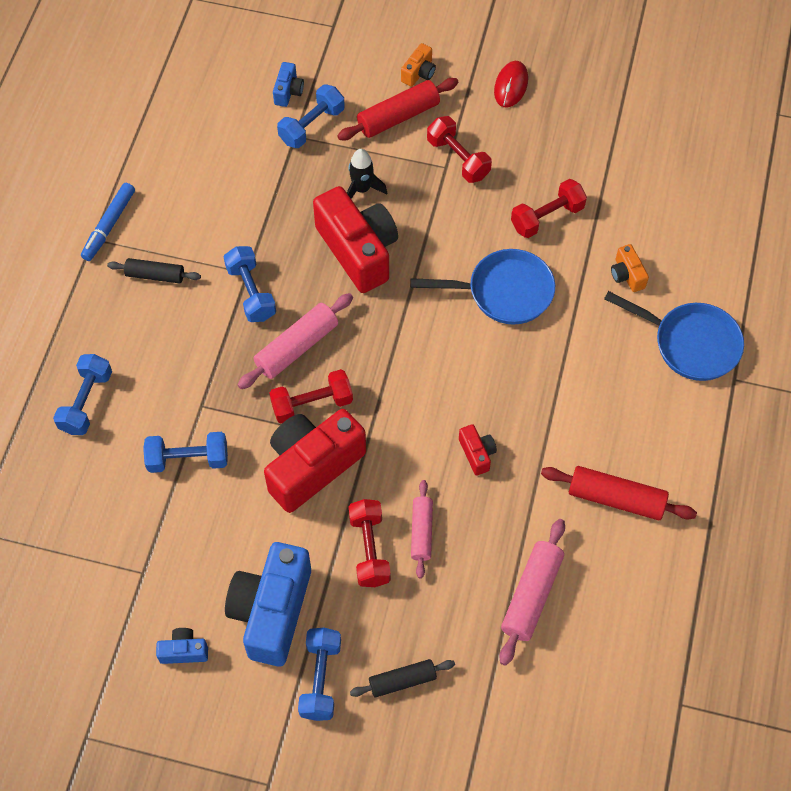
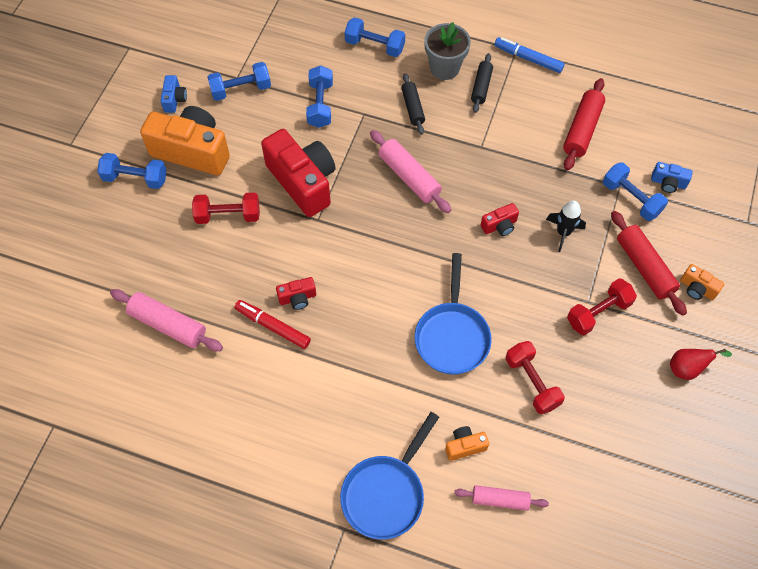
camera: 95 degrees right, 0 degrees up
(125, 317) = (444, 68): none -> grey flower pot
(251, 292) = (462, 148): blue dumbbell -> blue dumbbell (241, 89)
(272, 611) = (192, 151): blue camera -> orange camera
(312, 404) = (357, 184): red dumbbell -> none
(358, 250) = (499, 226): red camera -> red camera, size x0.44
(402, 681) = (121, 229): black rolling pin -> black rolling pin (412, 108)
(421, 532) = (236, 251): pink rolling pin -> pink rolling pin (500, 499)
(511, 86) = (687, 368): red mouse -> red pear
(517, 476) = (273, 326): none -> red marker
(616, 499) = (240, 402): red rolling pin -> red rolling pin (582, 130)

